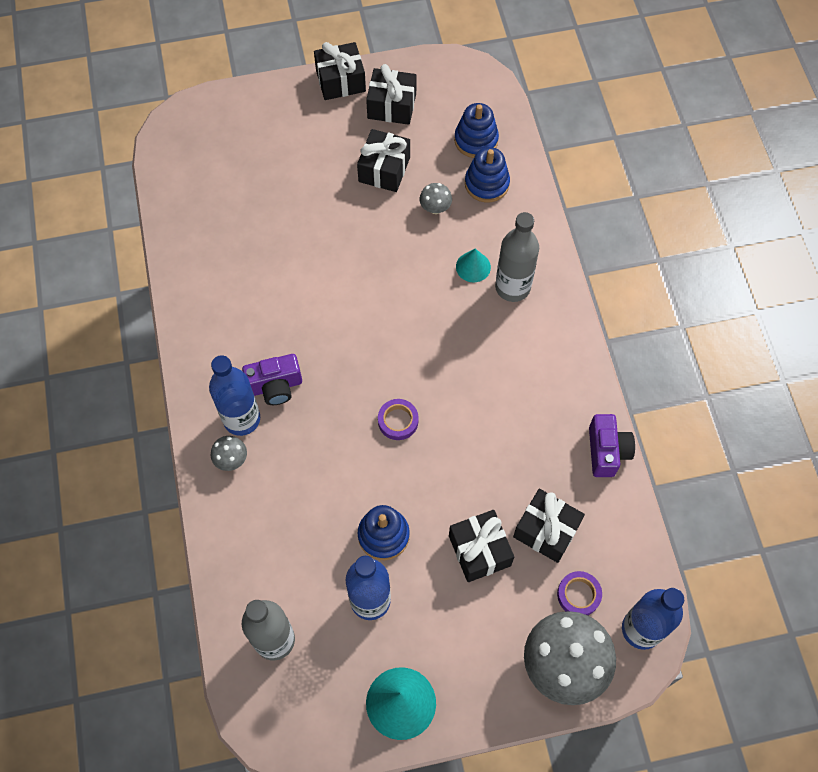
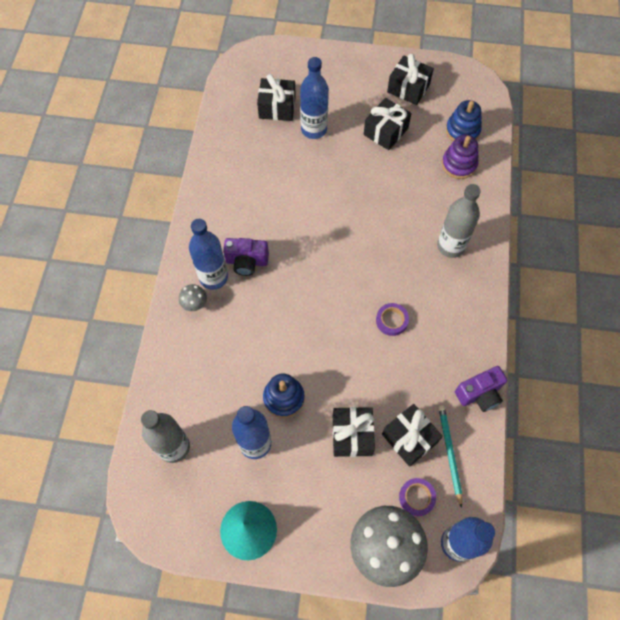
camera: 20 degrees right, 0 degrees up
(295, 193) = (314, 129): none -> blue bottle
(340, 81) = (377, 60): black gift -> black gift (277, 107)
(398, 421) = (327, 317): purple tape -> purple tape (391, 320)
(435, 208) = (413, 170): grey mushroom -> none
(473, 267) = (426, 221): turquoise cone -> none
(486, 184) = (459, 164): blue stacking toy -> purple stacking toy
(597, 532) = (449, 454): none -> turquoise pencil
(607, 451) = (479, 394): purple camera -> purple camera turned 45 degrees clockwise

